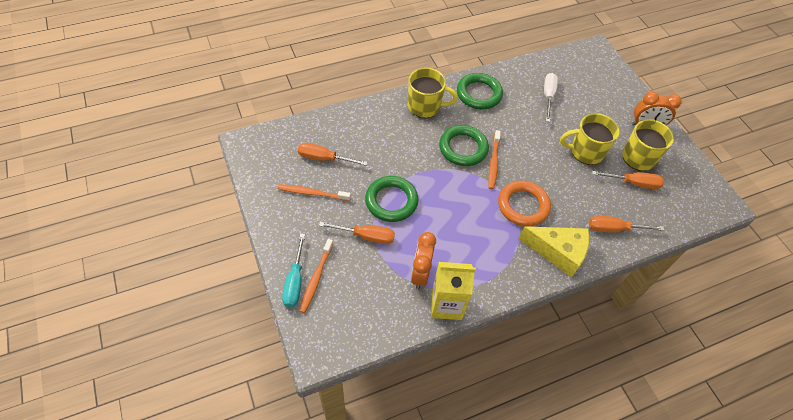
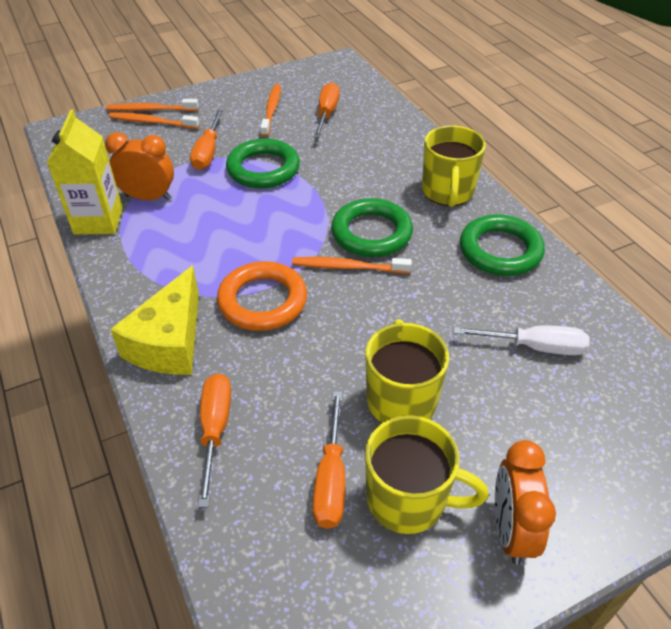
camera: 90 degrees right, 10 degrees down
(295, 281) = (150, 110): turquoise screwdriver -> orange toothbrush

